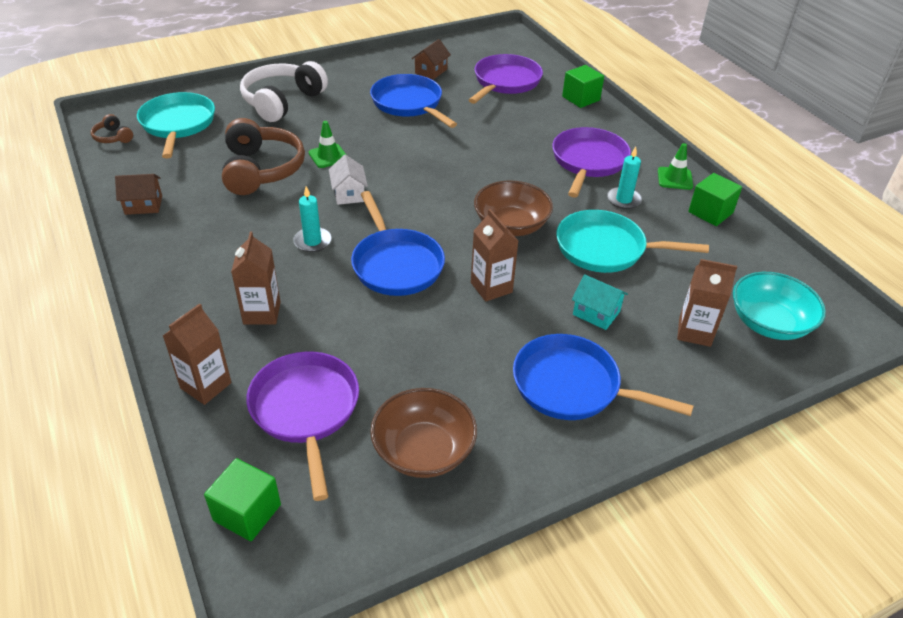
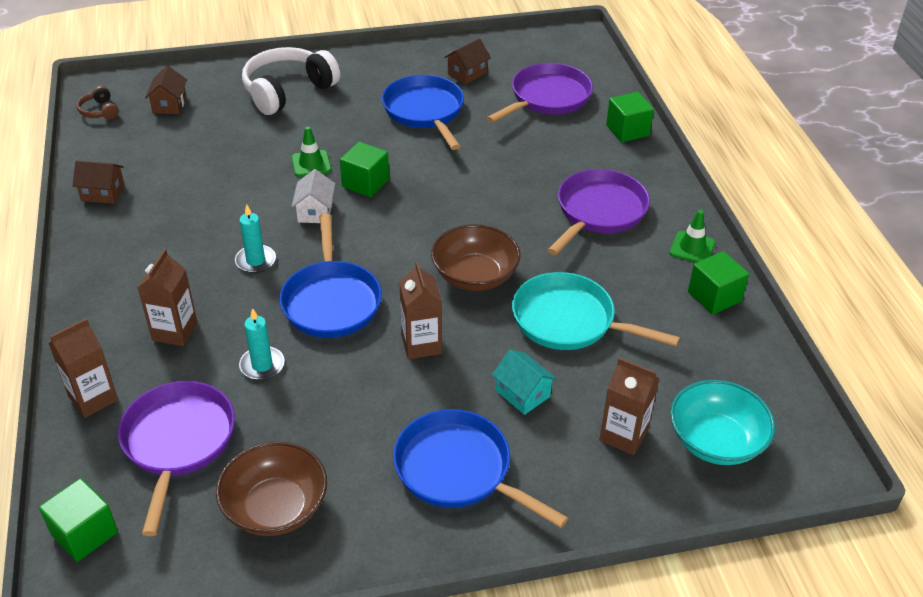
camera: 15 degrees right, 0 degrees up
(178, 124) = (169, 105): turquoise pan -> brown house
(261, 170) = (235, 170): brown headphones -> none
(383, 165) = (365, 183): none -> green cube
(623, 200) = (618, 265): turquoise candle -> turquoise candle (262, 365)

